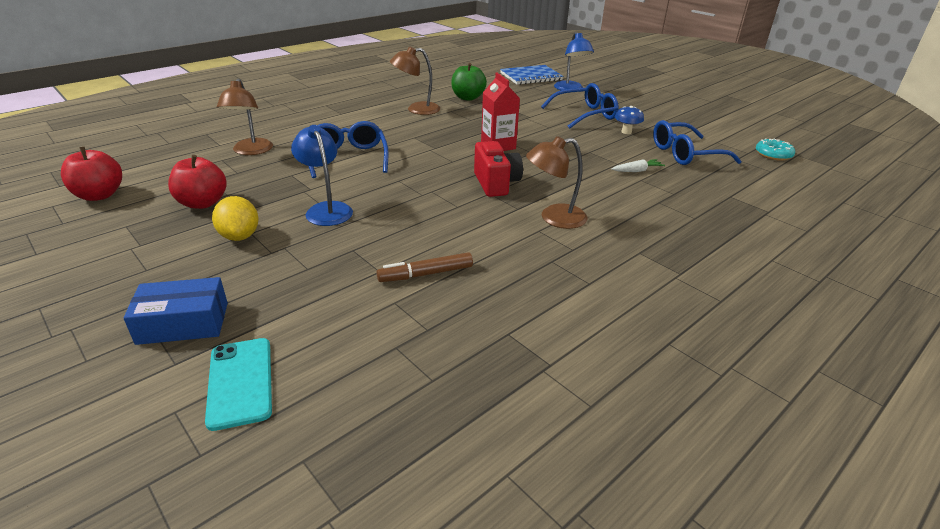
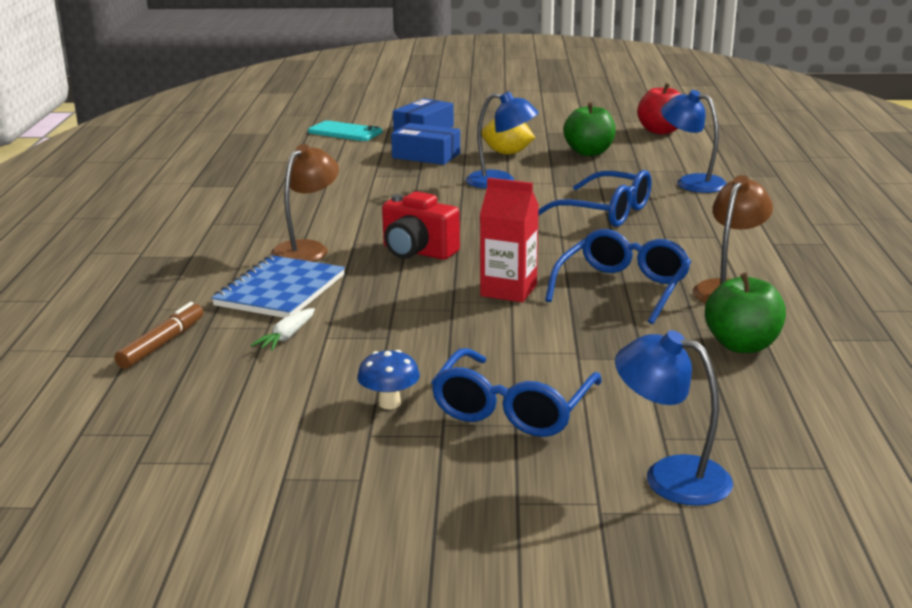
camera: 135 degrees right, 10 degrees down
(203, 203) = (589, 152): red apple -> green apple
(251, 151) = (691, 182): brown lamp -> blue lamp
(288, 273) = (426, 156): none -> blue box
(426, 274) = (340, 185): brown marker -> brown marker (162, 344)
(531, 77) = (820, 473): blue notebook -> blue notebook (280, 290)
(685, 154) = (246, 402): blue glasses -> blue glasses (622, 288)
(773, 154) = (85, 480): turquoise donut -> none

